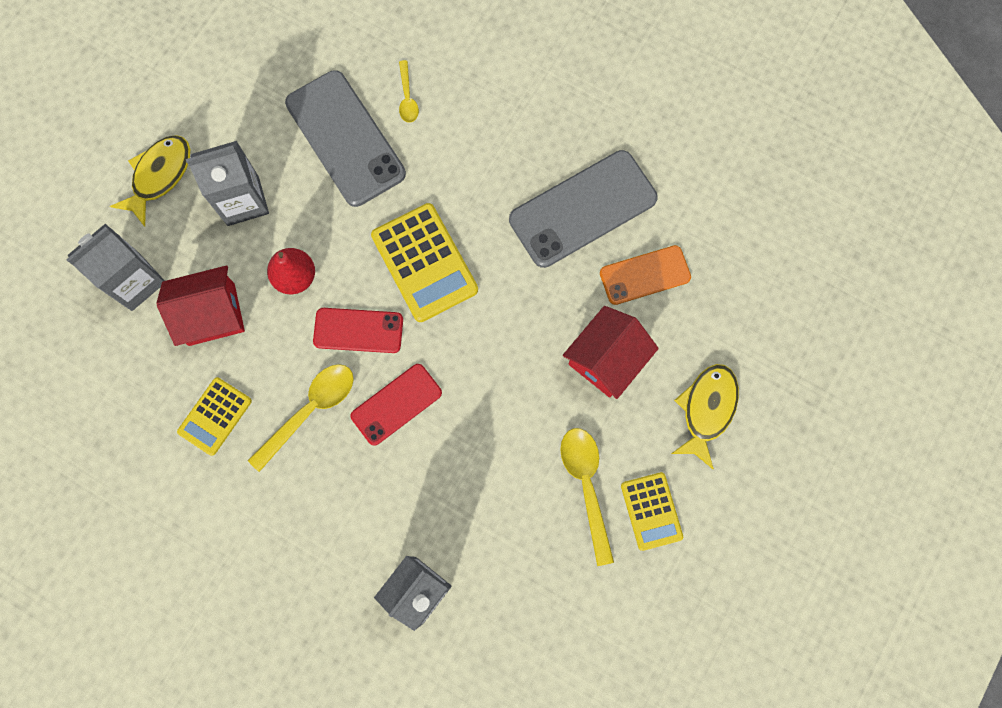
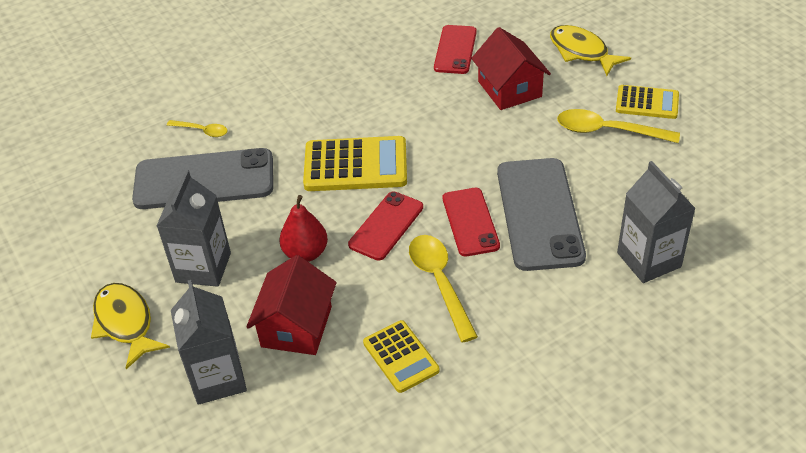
camera: 60 degrees left, 30 degrees down
(583, 209) = (378, 64): grey phone -> grey phone (539, 213)
(645, 275) = (455, 50): orange phone -> red phone

